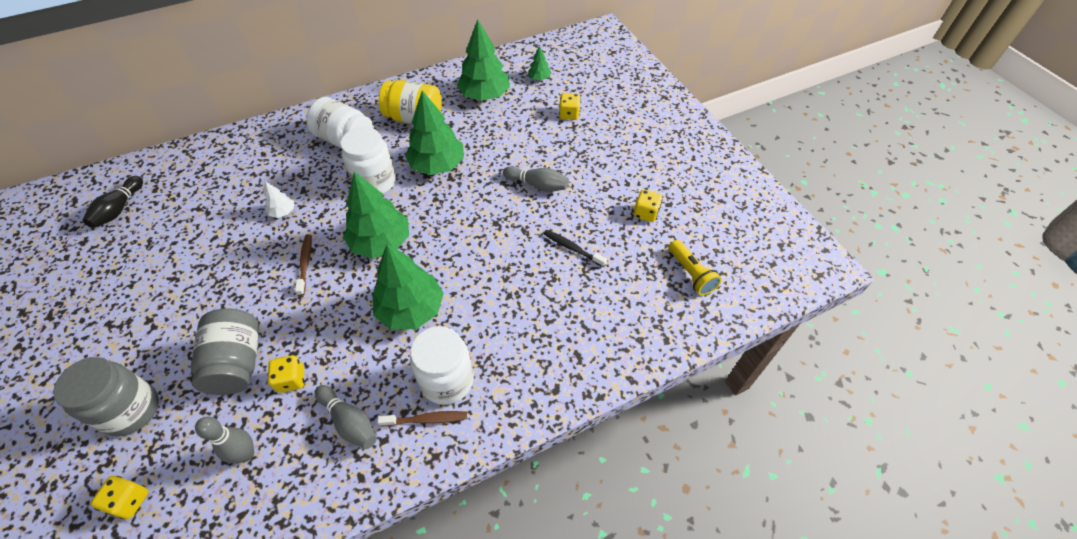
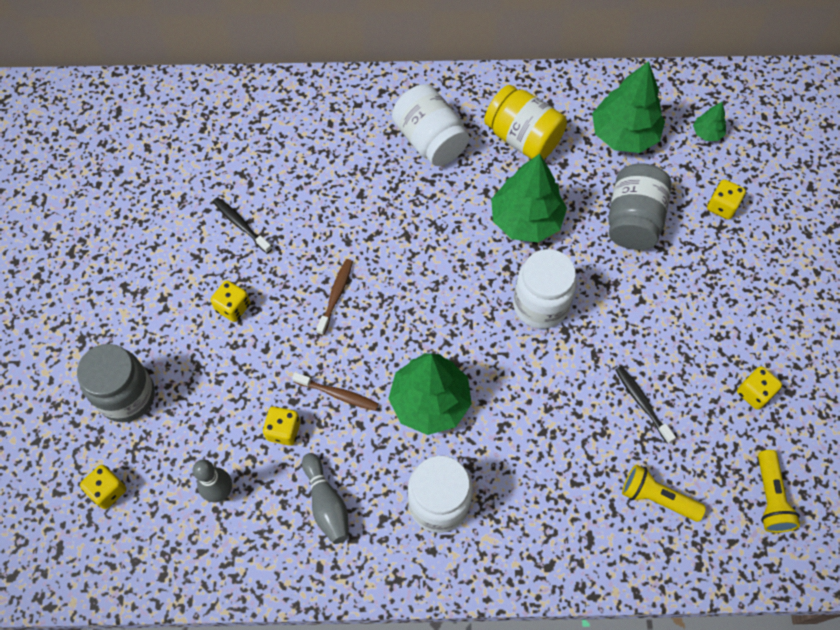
camera: 25 degrees right, 10 degrees up
(119, 209) = (161, 142): black bowling pin -> none
(207, 243) = (241, 225): none -> black toothbrush
(217, 303) = (233, 307): none -> yellow dice
(238, 362) = (237, 387): grey jar -> grey jar (633, 220)
(283, 212) = (330, 216): white tree -> none
(375, 182) = (445, 215): white jar -> white jar (540, 305)
(381, 242) = (425, 302): green tree -> none
(426, 419) = (403, 537): brown toothbrush -> brown toothbrush (338, 394)
(537, 185) = (636, 298): grey bowling pin -> none
(613, 306) = (657, 498): none -> yellow flashlight

